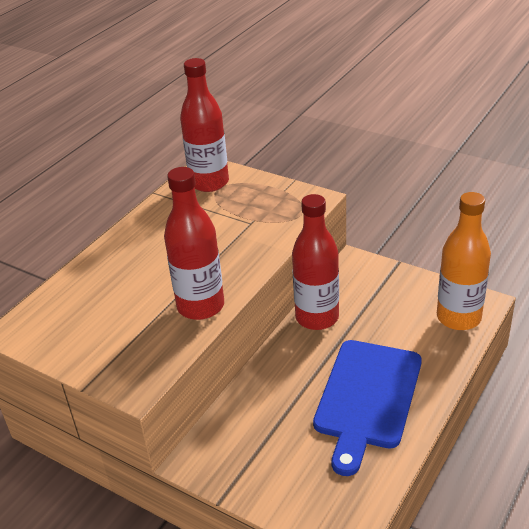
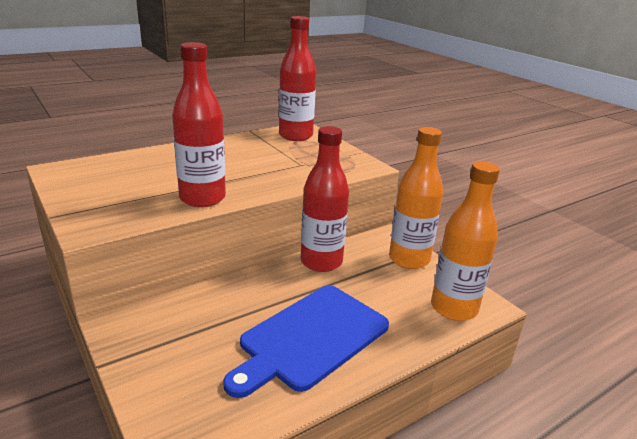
camera: 20 degrees right, 10 degrees down
(390, 281) = (409, 259): none -> orange bottle

